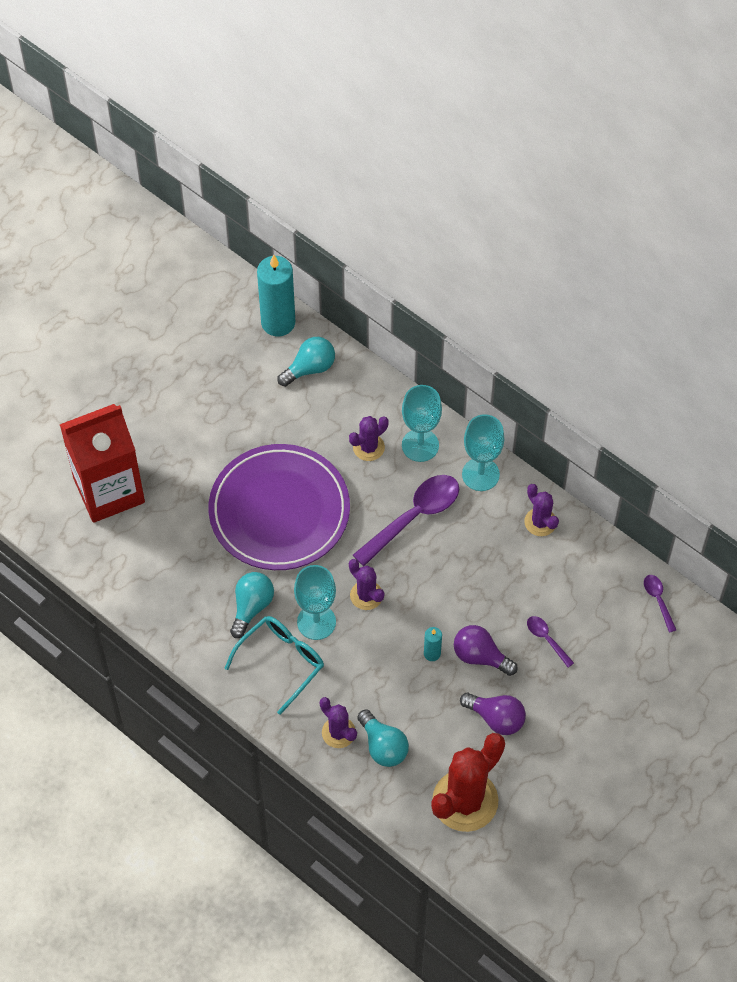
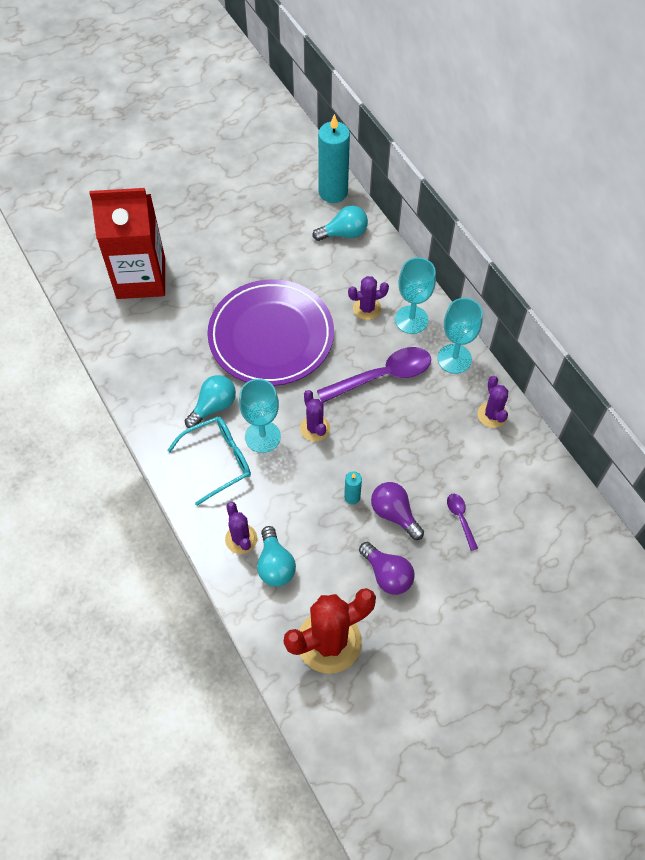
camera: 20 degrees right, 0 degrees up
(658, 600) = (576, 517): purple spoon -> none

